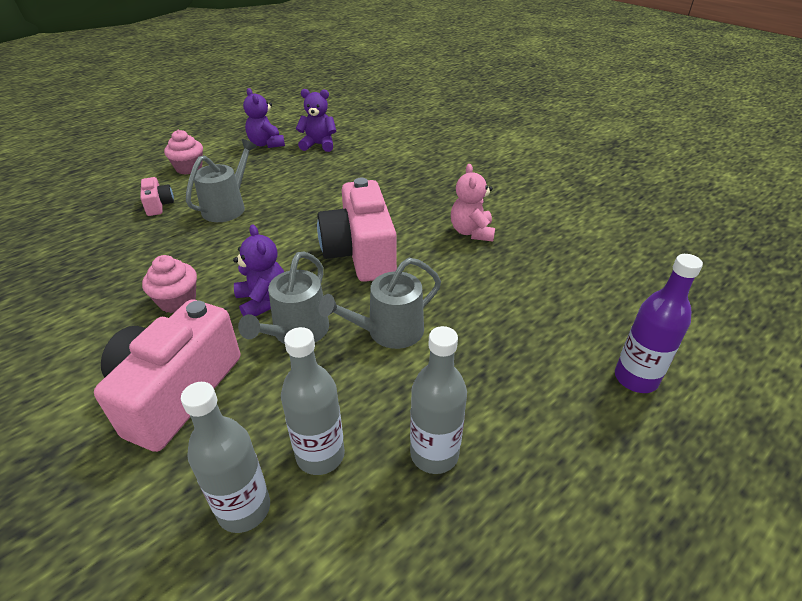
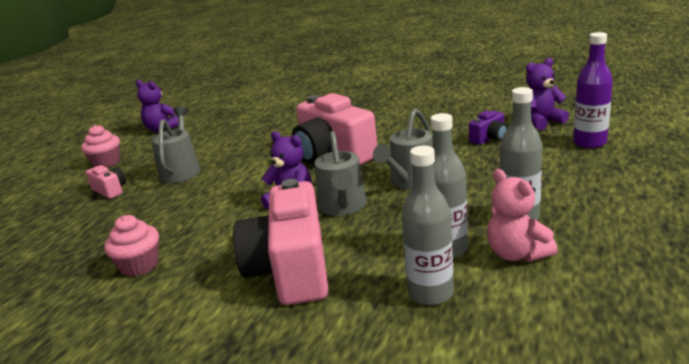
camera: 25 degrees left, 15 degrees down
(177, 301) = (216, 229): pink cupcake -> pink cupcake (139, 265)
(319, 145) = (212, 116): purple teddy bear -> purple teddy bear (541, 121)
(471, 232) = (400, 120): pink teddy bear -> pink teddy bear (517, 254)
(531, 308) = (489, 138): none -> purple camera

